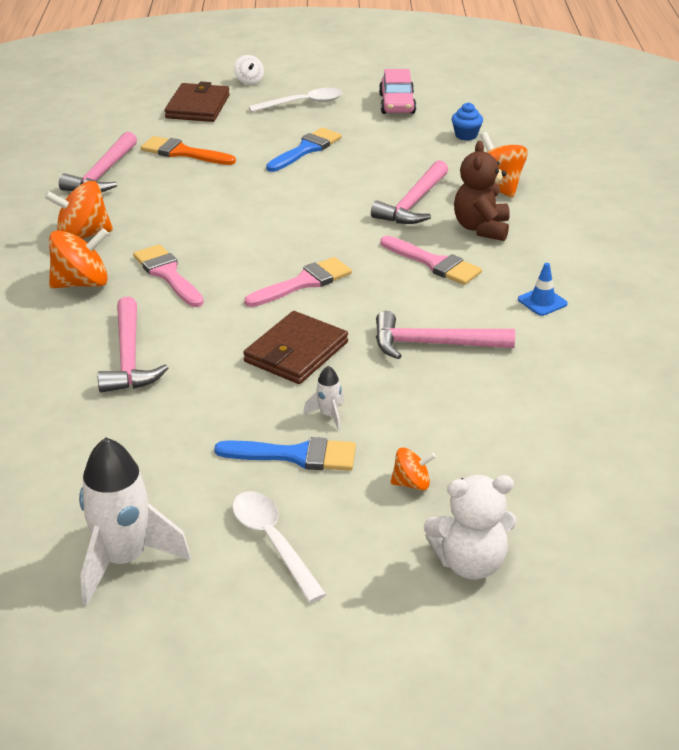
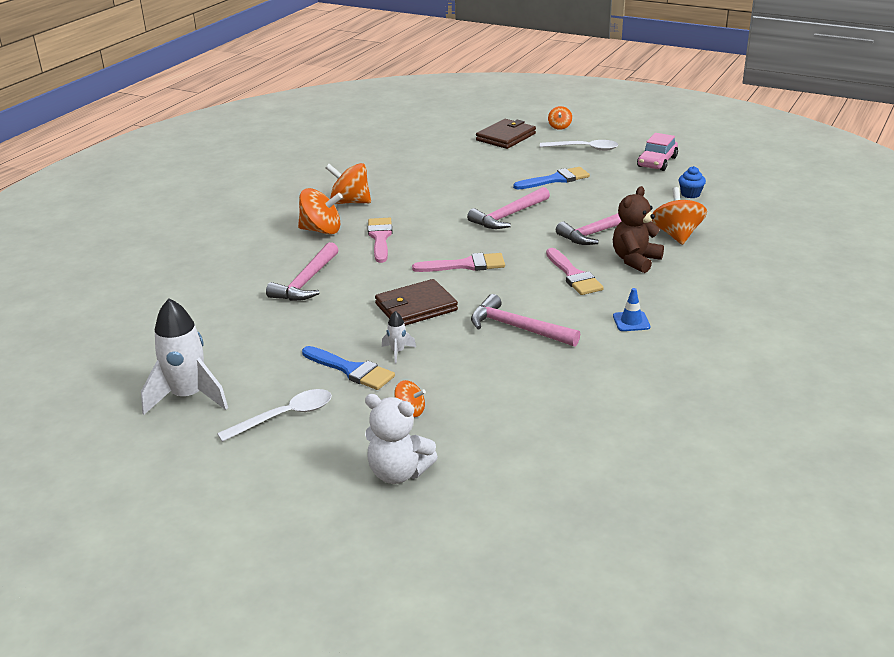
camera: 30 degrees right, 5 degrees down
(103, 174) = (400, 167): pink hammer -> pink hammer (508, 216)
(183, 152) = (466, 164): orange brush -> none
(249, 81) = (559, 127): white spinning top -> orange spinning top
(273, 542) = (285, 416): white spoon -> white spoon turned 60 degrees clockwise

